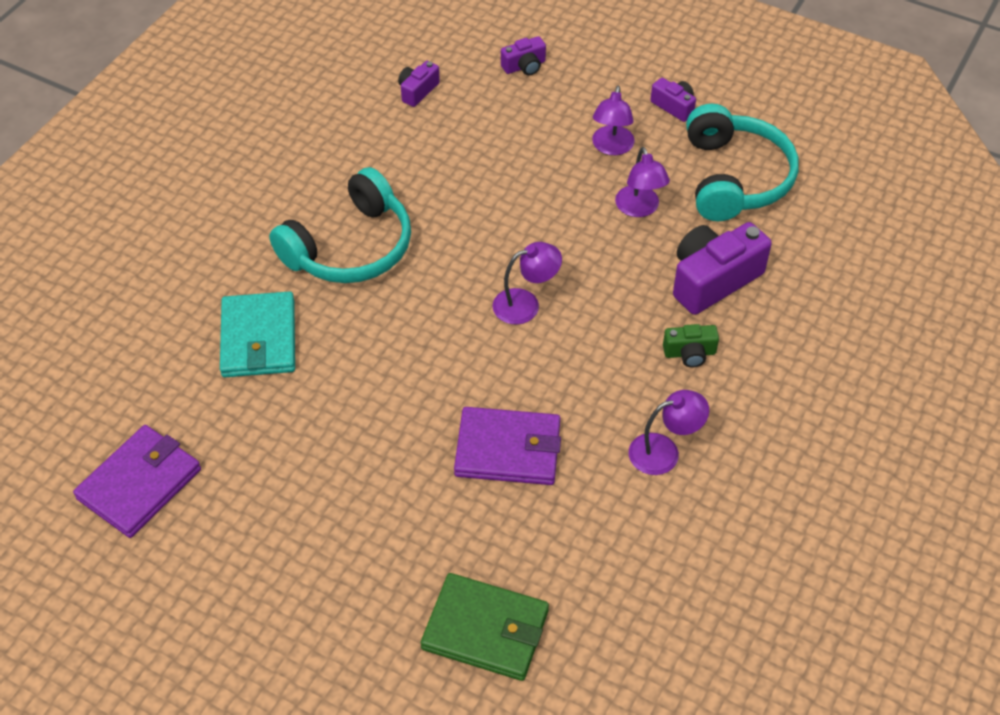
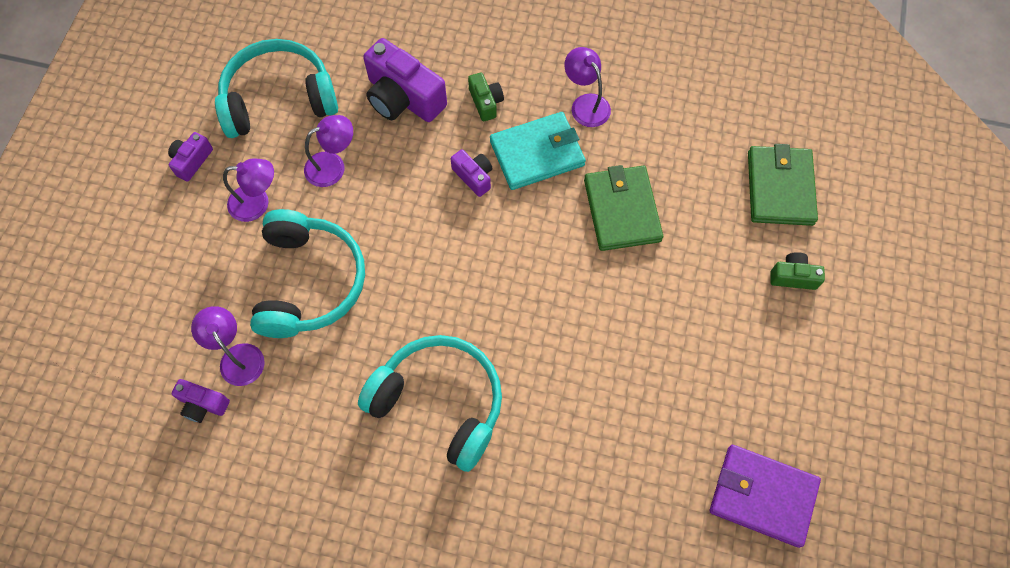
camera: 105 degrees left, 15 degrees up
(258, 338) = (573, 450): turquoise wallet -> turquoise wallet (537, 153)
(363, 601) = (793, 277): none -> green camera
(508, 450) = (622, 210): purple wallet -> green wallet
(511, 173) = (309, 282): none -> turquoise headphones
(524, 66) = (149, 307): purple camera -> purple camera (474, 176)
(525, 304) = (468, 232): purple lamp -> purple lamp (237, 356)

